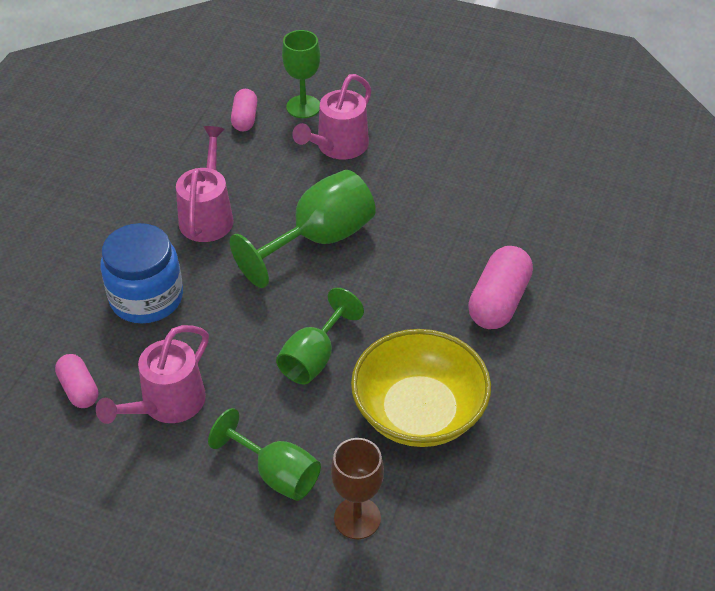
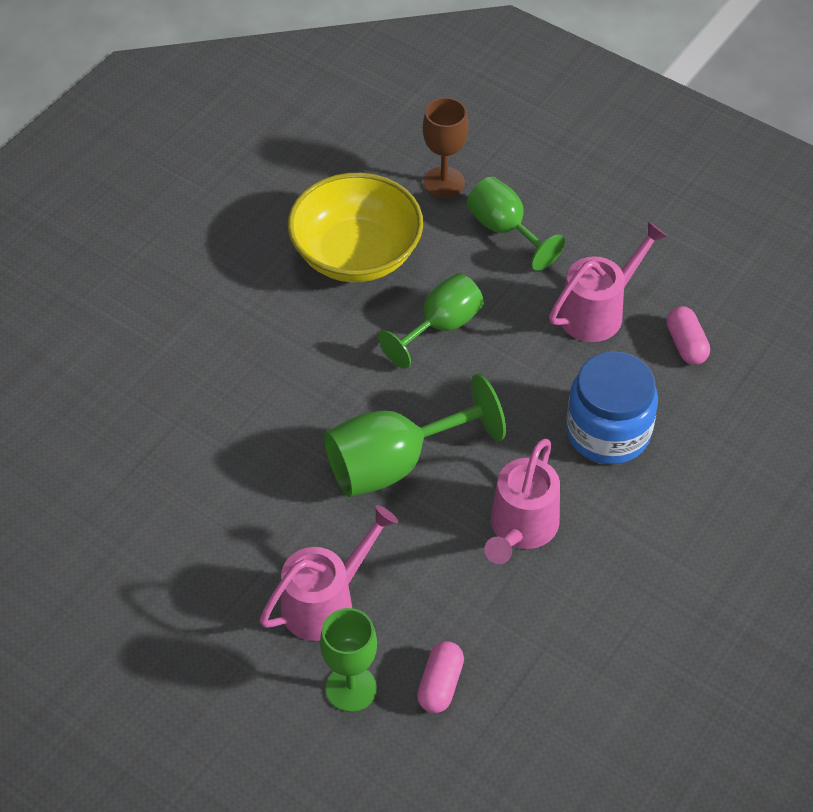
camera: 165 degrees left, 5 degrees up
(498, 301) = (226, 345): pink capsule -> none

